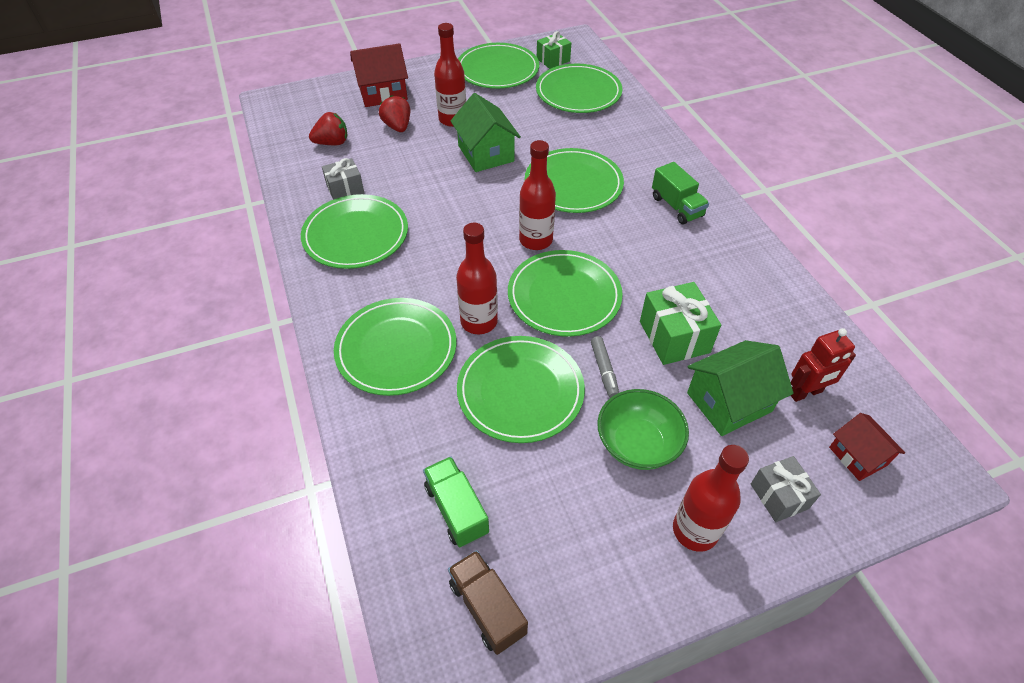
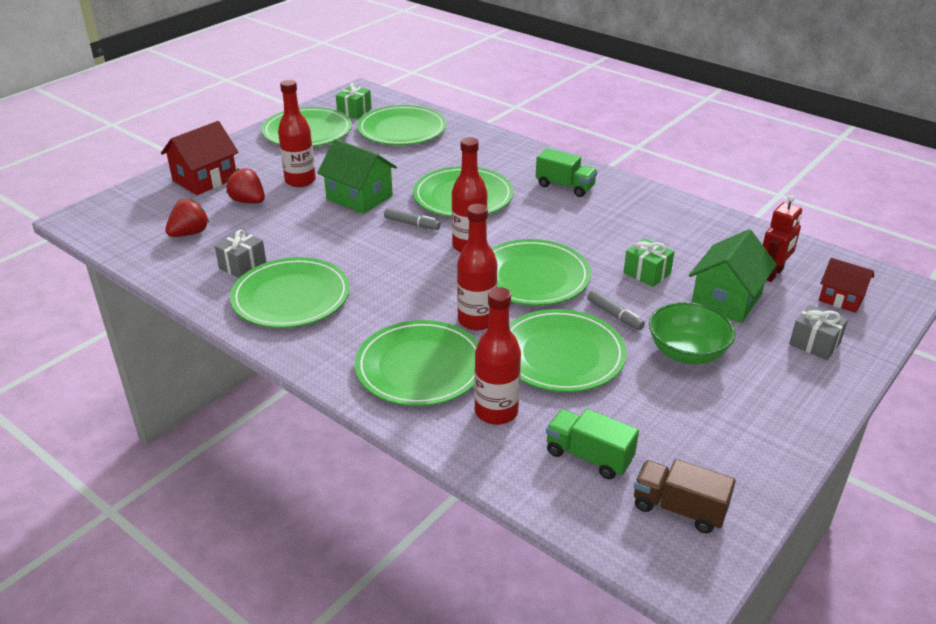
camera: 30 degrees left, 15 degrees down
(506, 198) = (412, 224): none -> grey marker
(674, 337) = (647, 273): green gift -> green gift, size x0.65
(695, 530) = (779, 389): red bottle -> red bottle (496, 412)

